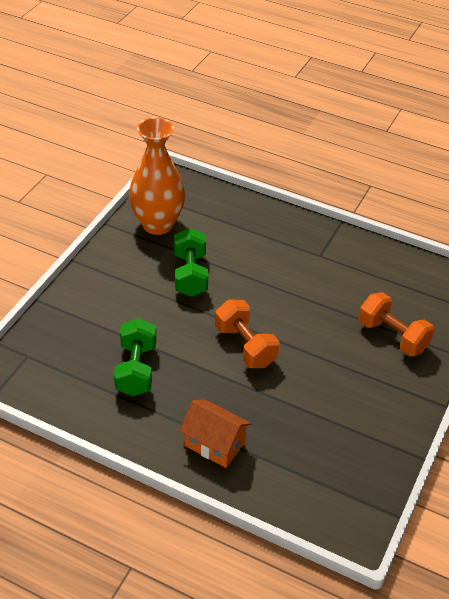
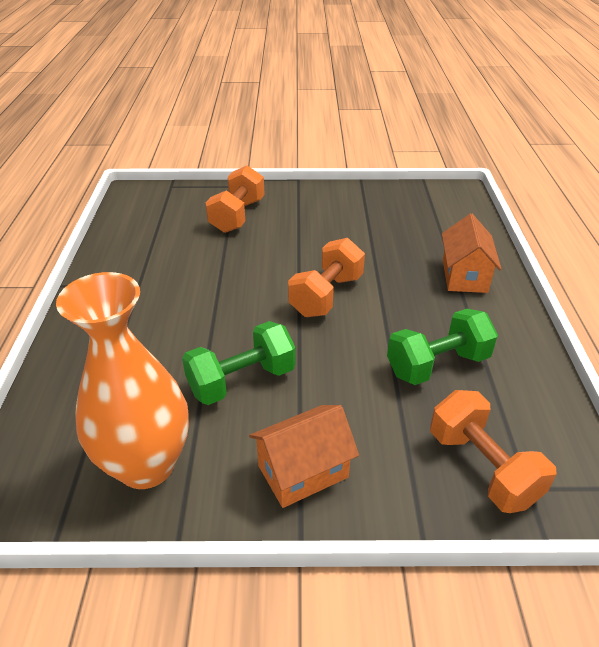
camera: 115 degrees left, 5 degrees down
(53, 345) = (482, 467): none -> orange dumbbell
(109, 275) = (303, 471): none -> orange house

